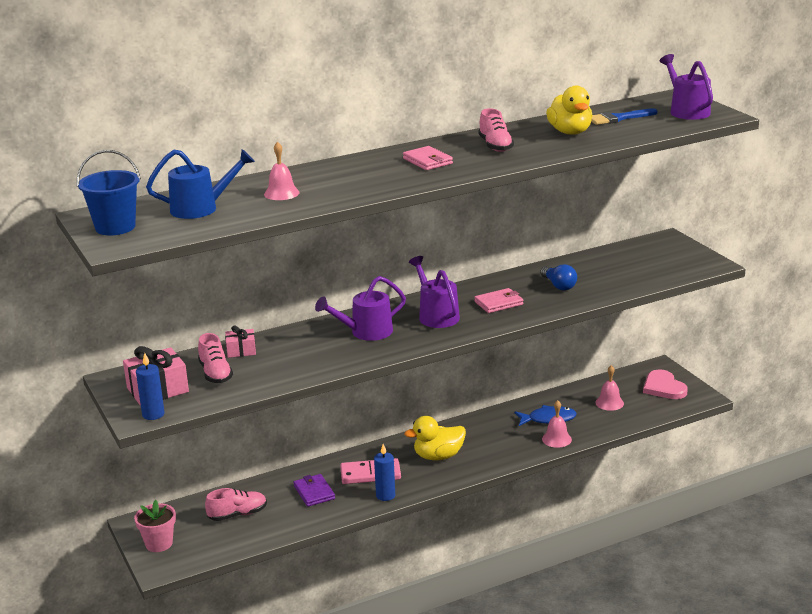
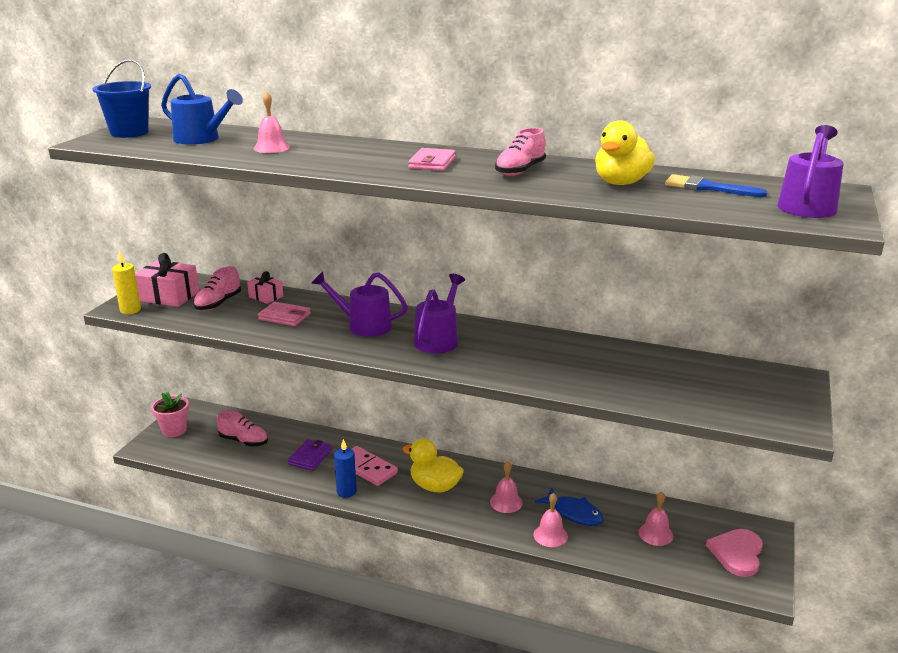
camera: 45 degrees right, 0 degrees up
(153, 414) = (130, 310): blue candle -> yellow candle
(499, 303) = (507, 355): pink wallet -> pink wallet (284, 316)
(499, 438) = (506, 502): none -> pink bell
(558, 285) = (591, 367): blue light bulb -> none

